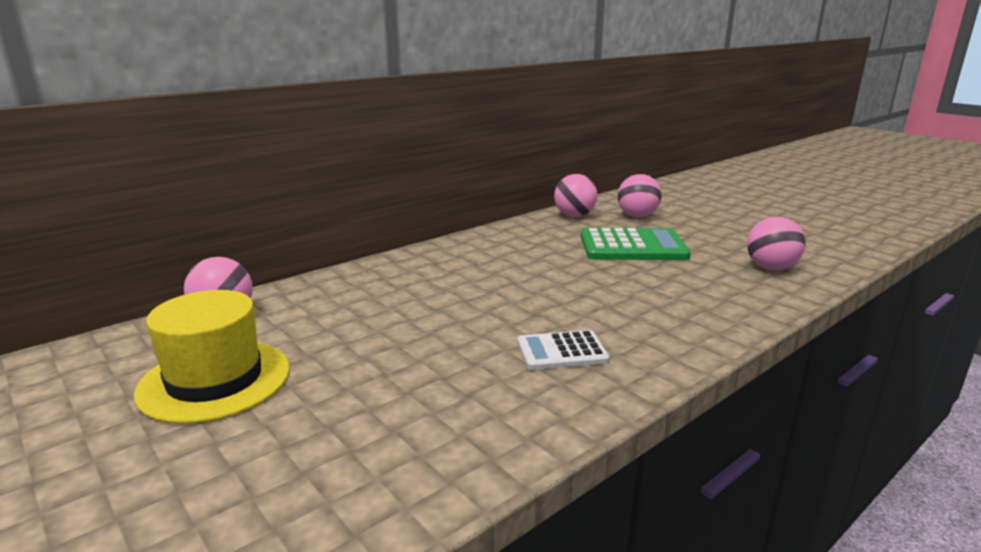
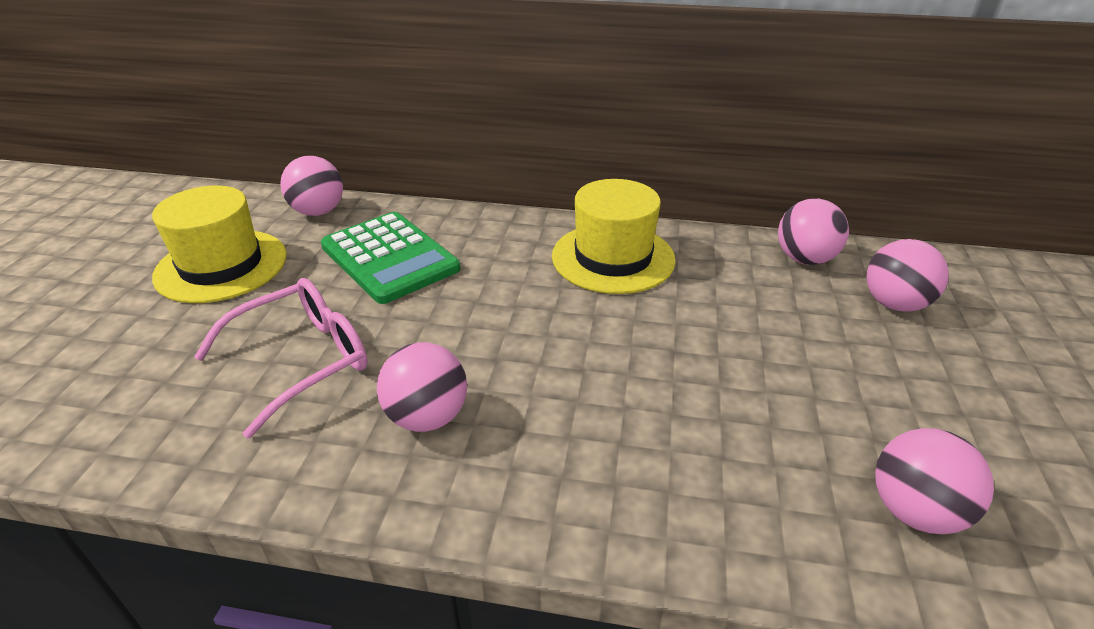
camera: 50 degrees right, 15 degrees up
(428, 378) = (302, 360): none -> pink glasses
(492, 250) = (613, 258): none -> yellow hat
(562, 351) = (427, 417): white calculator -> pink ball
(632, 246) = (779, 345): green calculator -> green calculator (389, 258)

